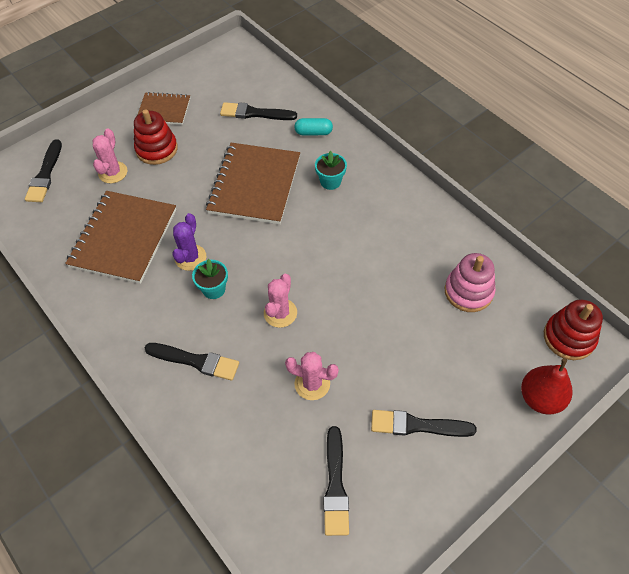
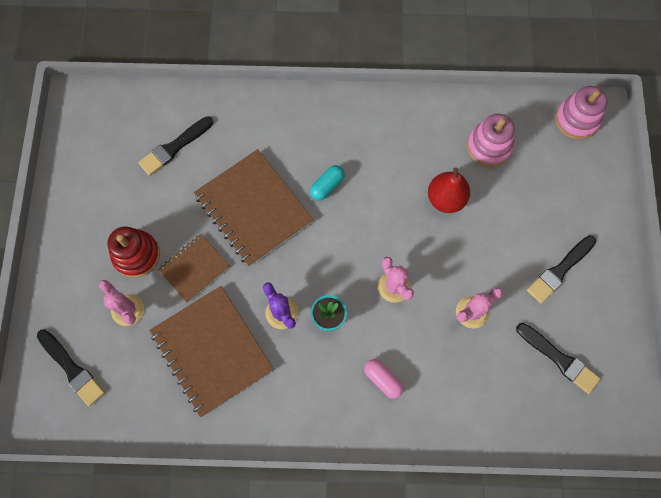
camera: 50 degrees left, 15 degrees up
(164, 110) = (94, 215): brown notebook -> brown notebook (194, 268)
(196, 361) = (383, 379): black brush -> pink capsule
(313, 132) = (242, 121): turquoise capsule -> turquoise capsule (327, 186)
(330, 181) = (305, 151): turquoise flower pot -> none
(540, 398) = (603, 178): red pear -> red pear (446, 199)
(569, 337) = (576, 120): red stacking toy -> pink stacking toy

